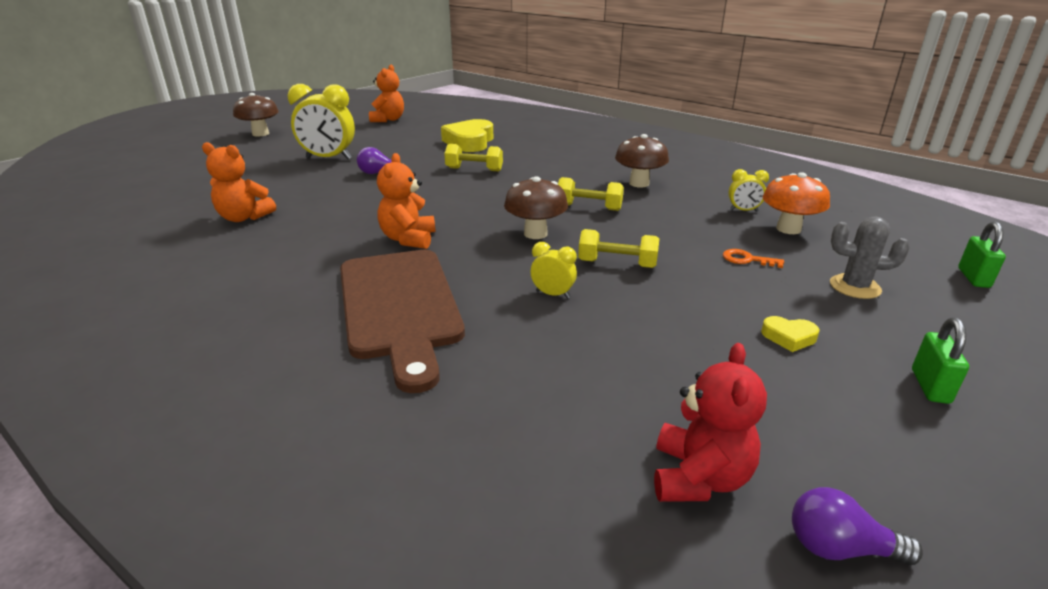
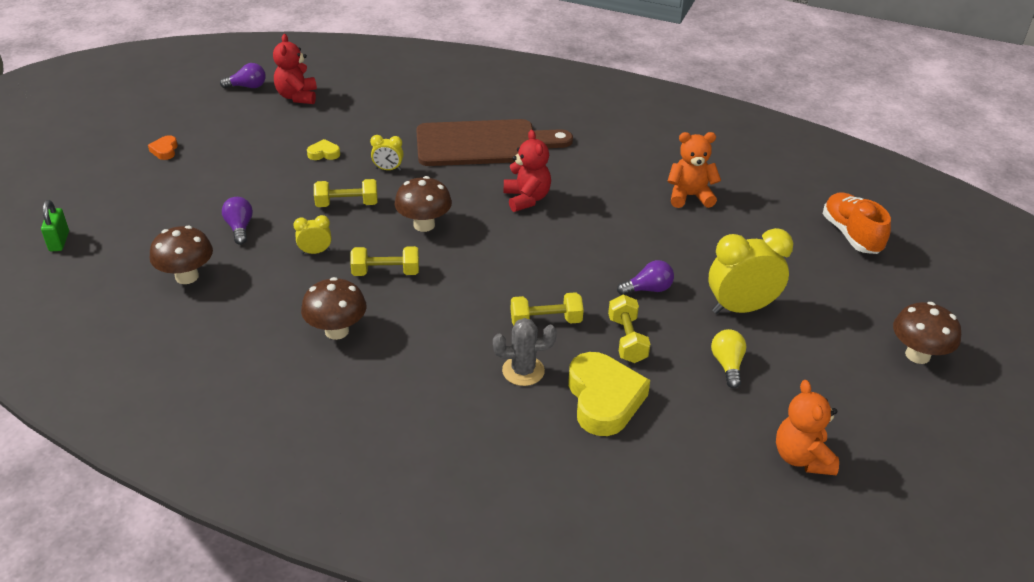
camera: 160 degrees right, 10 degrees up
(169, 177) = (851, 235): none -> orange shoe
(378, 143) = (727, 365): none -> yellow light bulb
(399, 306) = (483, 144): brown cutting board -> brown cutting board turned 120 degrees clockwise
(408, 239) = (526, 199): orange teddy bear -> red teddy bear
(427, 157) = (627, 340): none -> yellow dumbbell
(743, 211) = (223, 299): yellow clock -> yellow clock (315, 252)
(747, 259) = (239, 228): orange key -> purple light bulb
(788, 229) = (187, 276): orange mushroom -> brown mushroom
(789, 337) = (232, 166): yellow heart -> yellow heart (324, 153)
(855, 287) = (164, 214): grey cactus -> grey cactus (523, 371)
(930, 386) = (165, 150): green padlock -> orange heart

